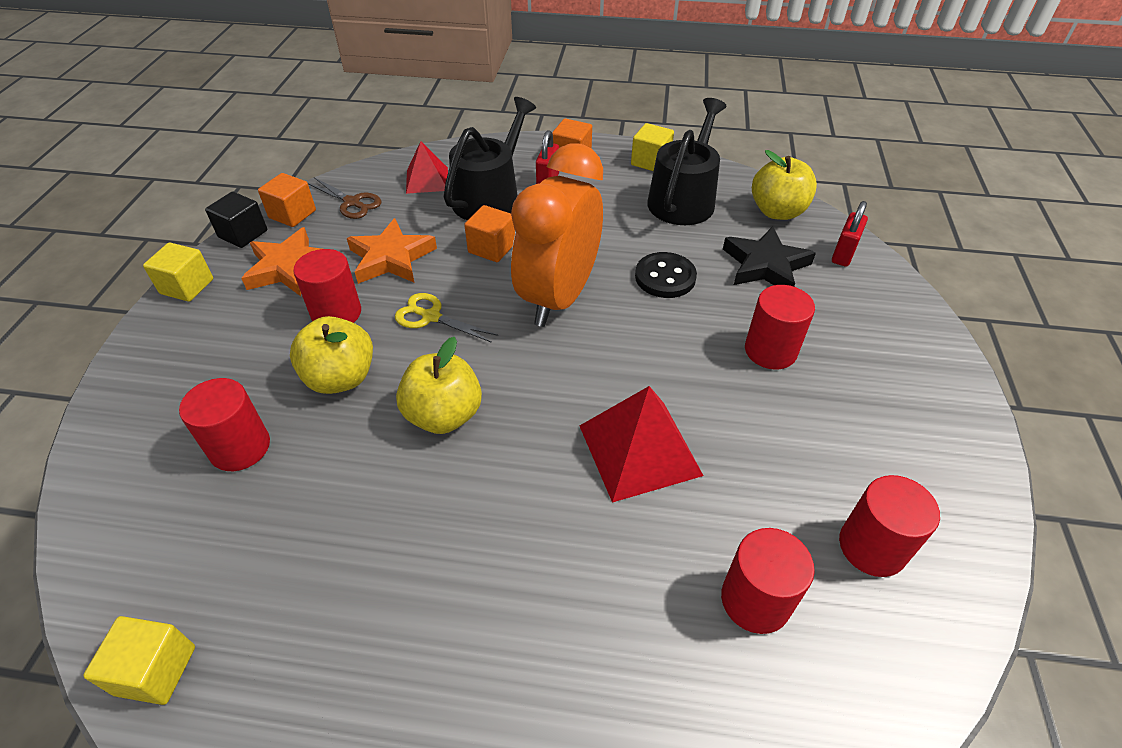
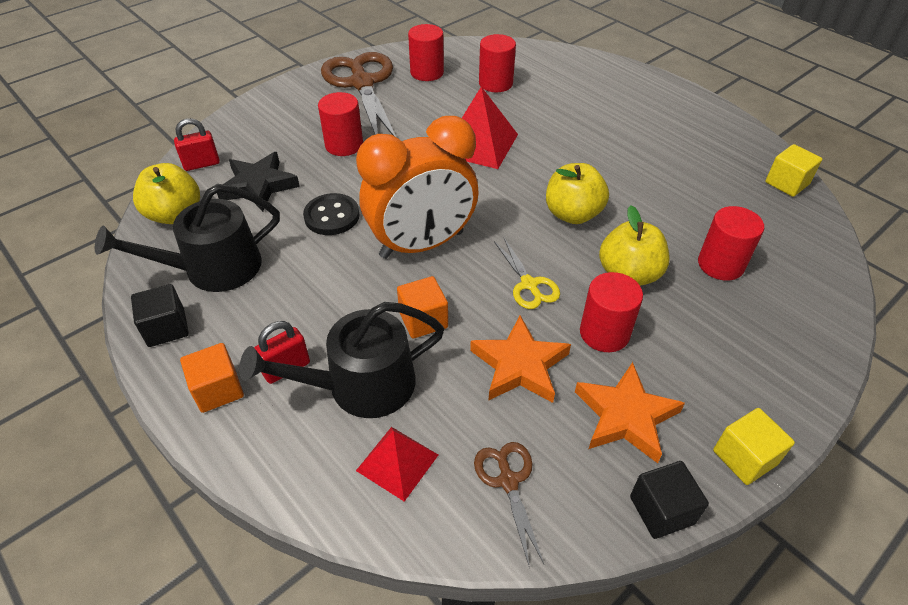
camera: 140 degrees left, 0 degrees up
(292, 214) = (588, 508): orange cube -> none
(650, 162) = (166, 328): yellow cube -> black cube
(903, 455) = (362, 84): none -> brown scissors

